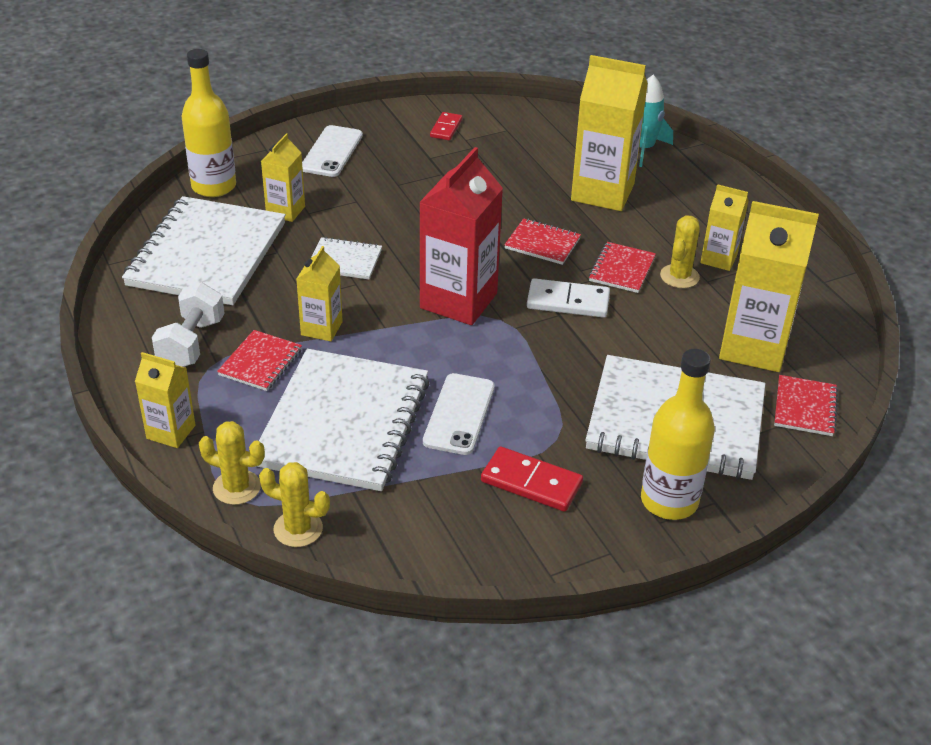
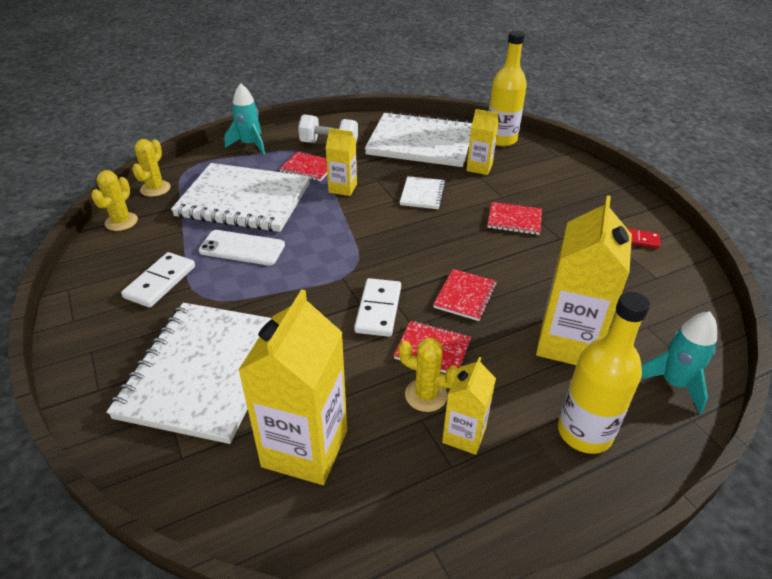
camera: 90 degrees right, 0 degrees up
(171, 432) = (250, 144): yellow carton -> turquoise rocket
(236, 487) = (197, 167): yellow cactus -> yellow cactus (121, 222)
(332, 152) = (568, 183): white phone -> none
(458, 301) = (376, 247): red carton -> none
(531, 482) = (160, 282): red domino -> white domino
(669, 501) = (111, 359): yellow bottle -> yellow bottle (584, 432)
(805, 407) = (201, 483): red notebook -> red notebook (514, 220)

